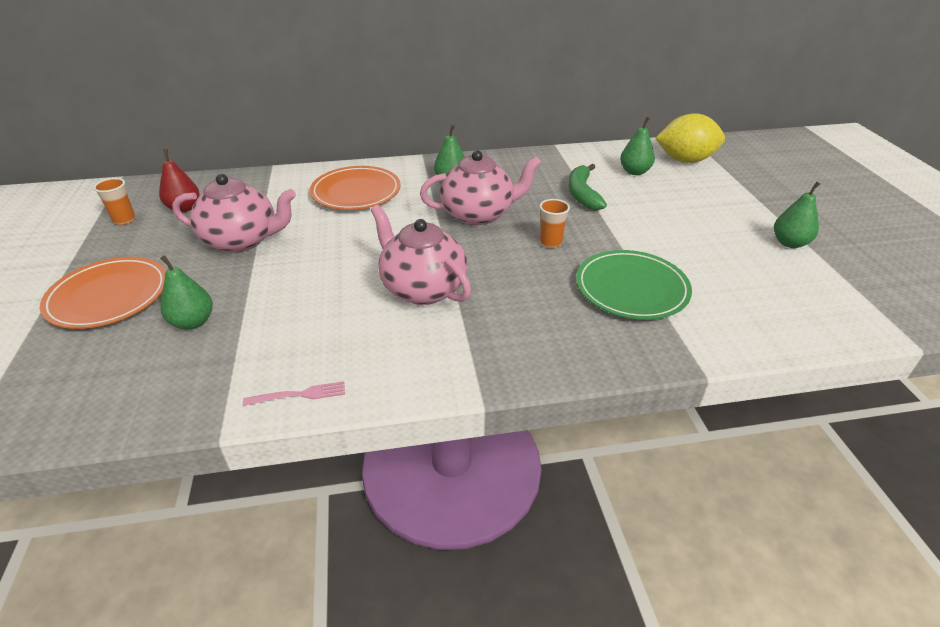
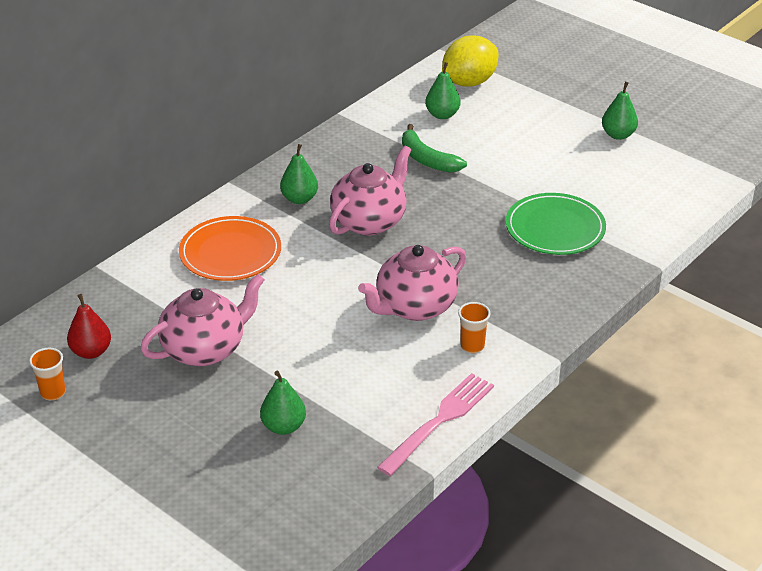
camera: 40 degrees left, 0 degrees up
(108, 296) = (176, 451): orange plate -> none
(300, 394) = (439, 421): pink fork -> pink fork, size x1.97
(422, 288) = (415, 307): pink teapot -> pink teapot turned 45 degrees counterclockwise
(550, 242) = (458, 219): orange cup -> orange cup (472, 346)

